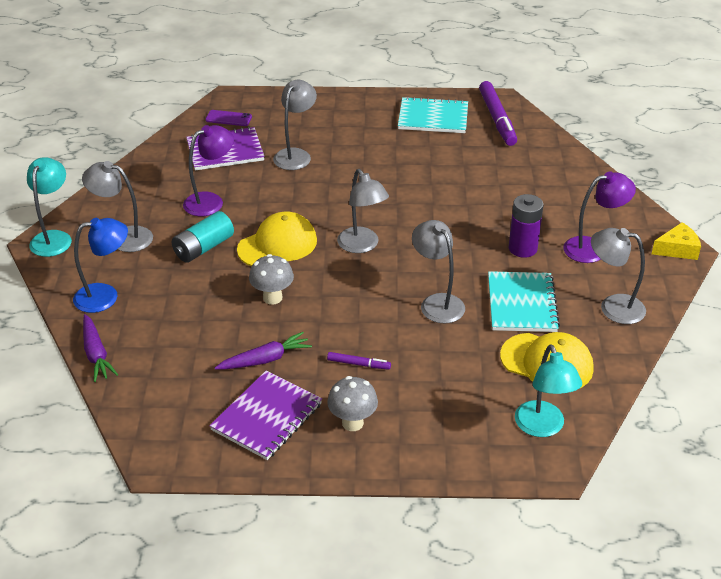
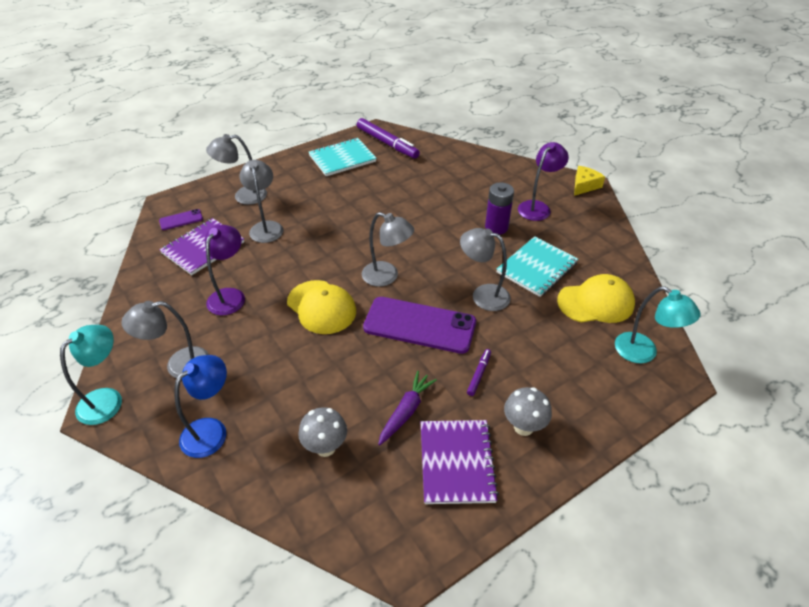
camera: 35 degrees left, 5 degrees up
(54, 238) = (107, 399): turquoise lamp -> turquoise lamp turned 60 degrees clockwise
(96, 354) = (253, 493): purple carrot -> none
(203, 248) = (261, 339): turquoise battery -> none
(272, 298) = (360, 354): grey mushroom -> grey mushroom (325, 447)
(277, 245) = (321, 307): yellow cap -> yellow cap turned 120 degrees clockwise
(348, 300) = (419, 325): none -> purple phone
(358, 364) = (479, 374): purple marker -> purple marker turned 45 degrees counterclockwise
(521, 304) = (536, 268): turquoise notebook -> turquoise notebook turned 75 degrees clockwise
(613, 307) = (591, 242): grey lamp -> grey lamp (243, 196)

